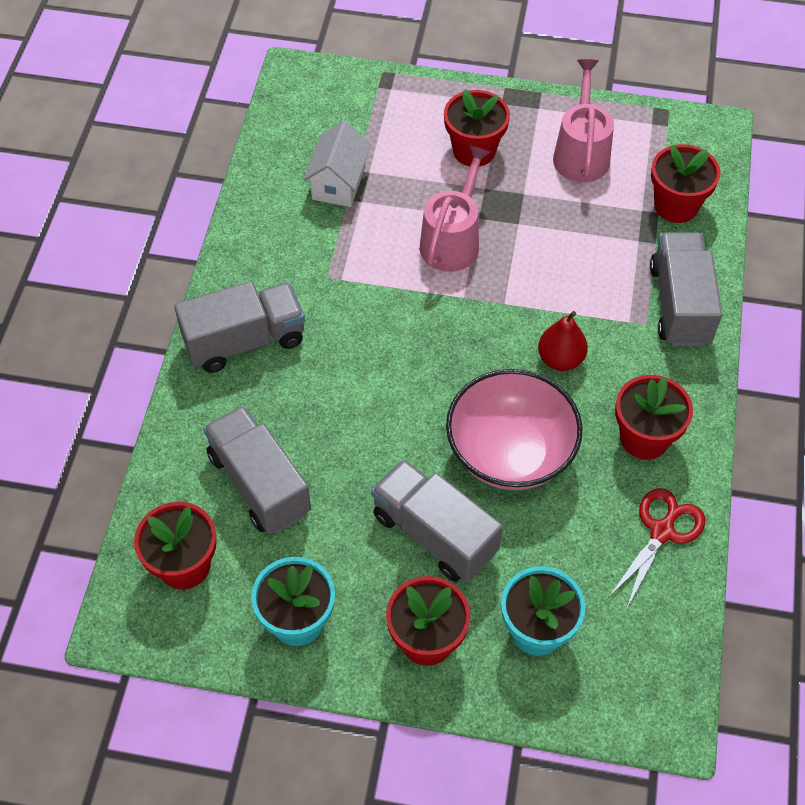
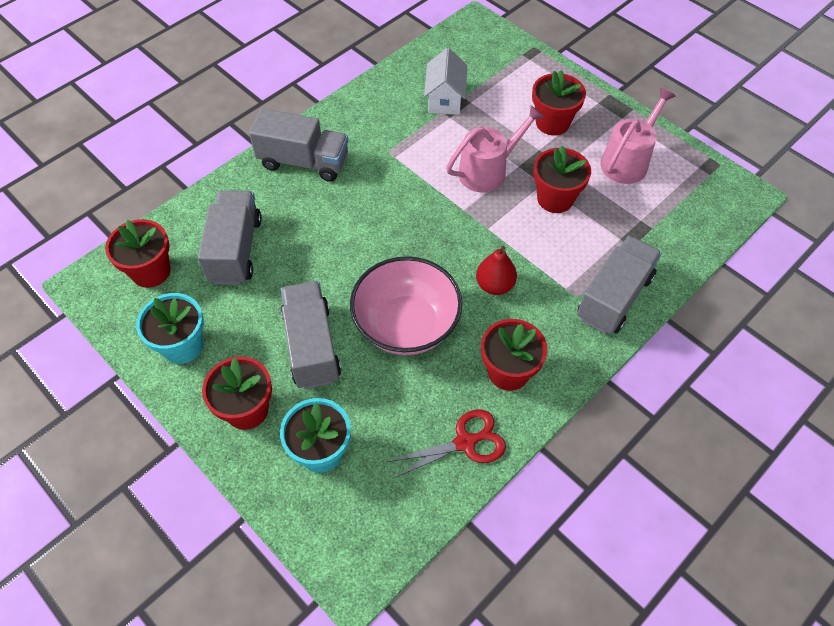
camera: 35 degrees right, 0 degrees up
(338, 183) = (445, 99): white house -> white house turned 45 degrees counterclockwise
(676, 206) = (669, 230): red flower pot -> red flower pot (555, 199)

